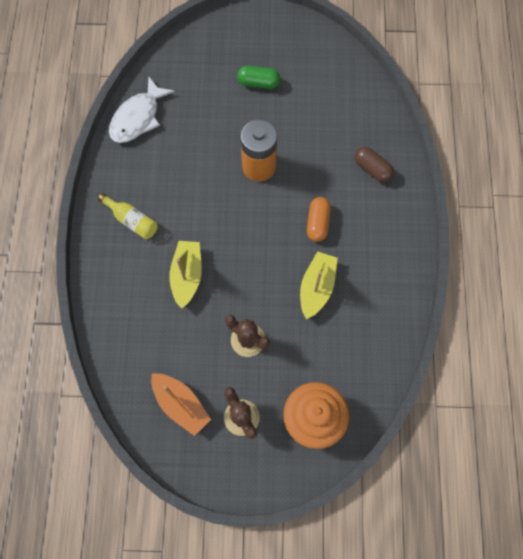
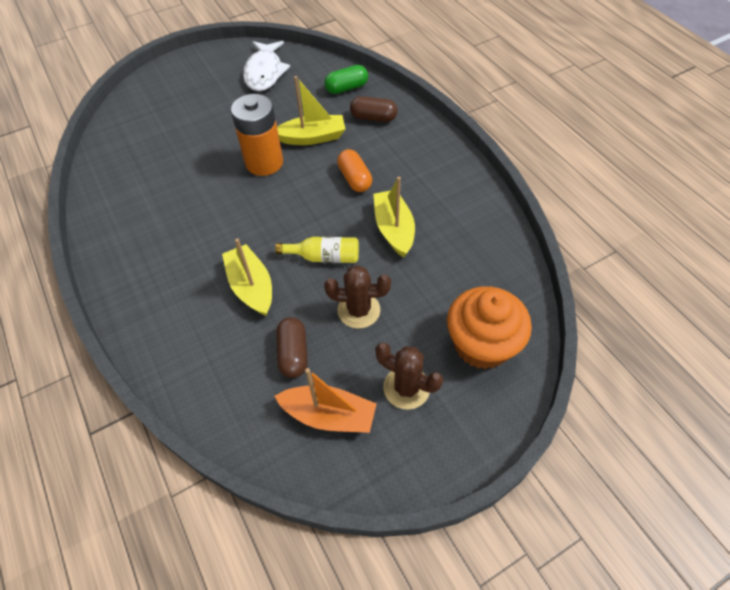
camera: 30 degrees left, 15 degrees down
(132, 220) = (156, 268): yellow bottle -> yellow bottle (324, 257)
(138, 118) = (109, 180): white fish -> white fish (264, 72)
(185, 346) = (293, 353): none -> brown capsule
(258, 83) = (219, 103): green capsule -> green capsule (346, 88)
(310, 162) = (312, 137): none -> yellow boat

